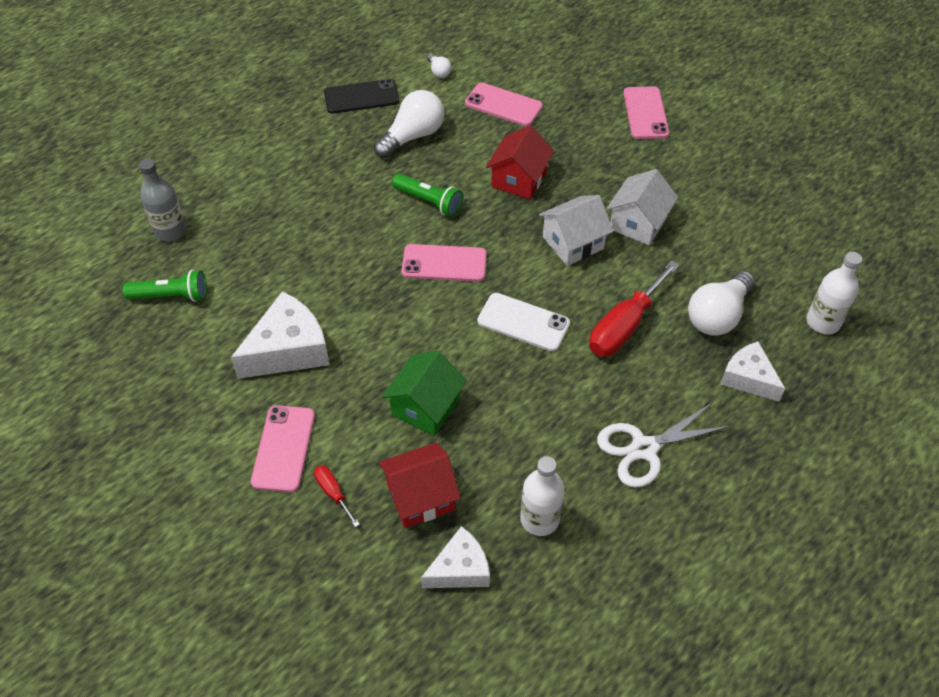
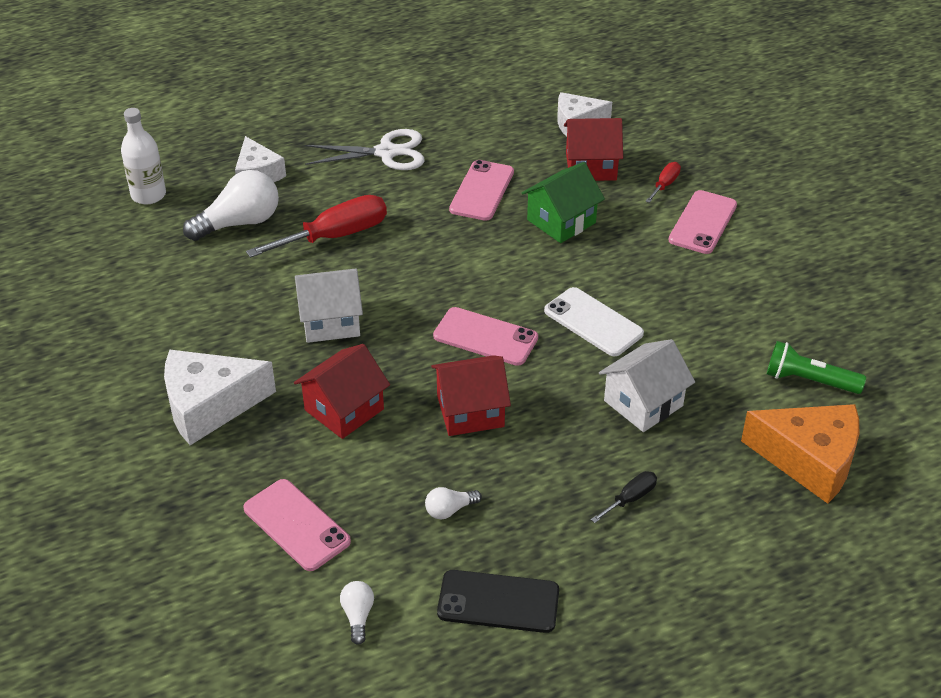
camera: 160 degrees left, 10 degrees down
(170, 231) = (809, 460): grey bottle -> orange cheese
(288, 349) = (682, 297): white cheese -> white cheese (209, 406)
(296, 172) = (630, 498): none -> black screwdriver
(333, 493) = (665, 185): red screwdriver -> red screwdriver turned 135 degrees counterclockwise
(413, 136) = (449, 510): white light bulb -> white light bulb, size x0.48
(429, 202) = (470, 411): green flashlight -> red house
(523, 322) = (432, 263): white phone -> white phone (593, 322)
(539, 519) = (500, 134): white bottle -> none
(638, 223) = (243, 323): white house -> white house (643, 403)
(645, 113) = (116, 456): pink phone -> pink phone (482, 191)

